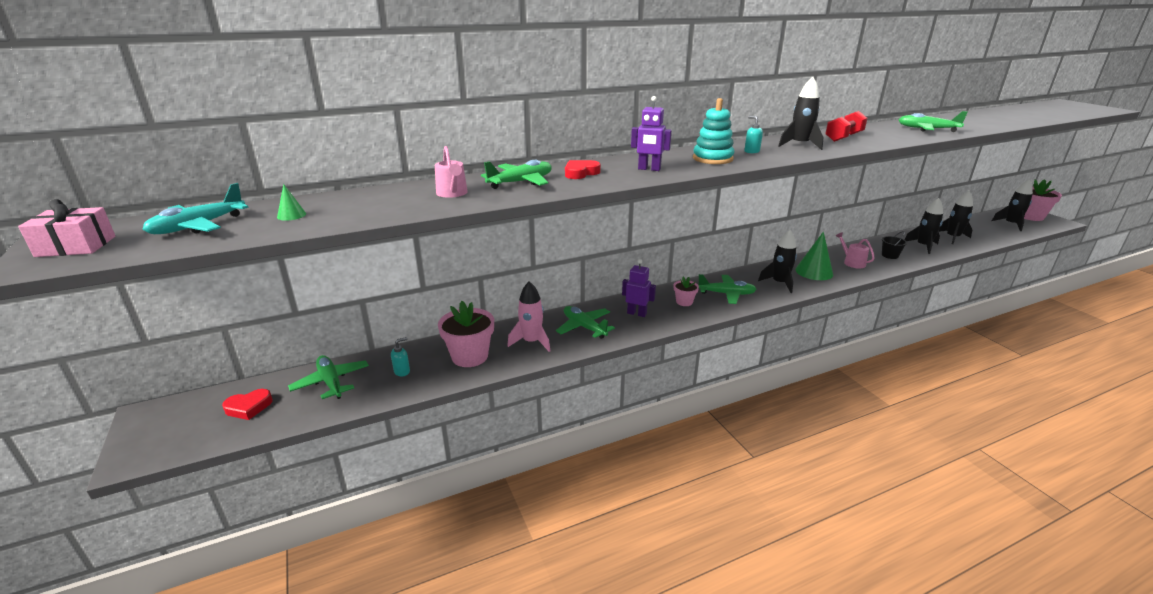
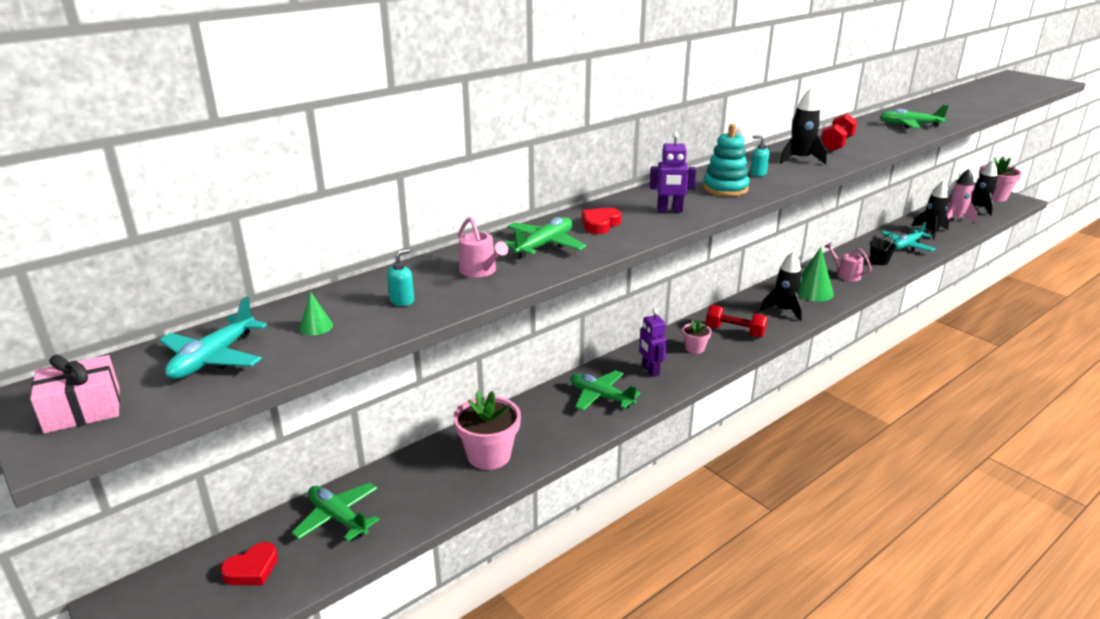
camera: 15 degrees left, 0 degrees up
(402, 371) = (418, 488): turquoise soap dispenser -> turquoise soap dispenser (402, 301)
(531, 342) = (551, 425): pink rocket -> pink rocket (955, 219)
(637, 313) = (650, 370): purple robot -> purple robot turned 120 degrees counterclockwise
(726, 294) = (735, 332): green plane -> red dumbbell
(923, 246) = (906, 245): black rocket -> turquoise plane

